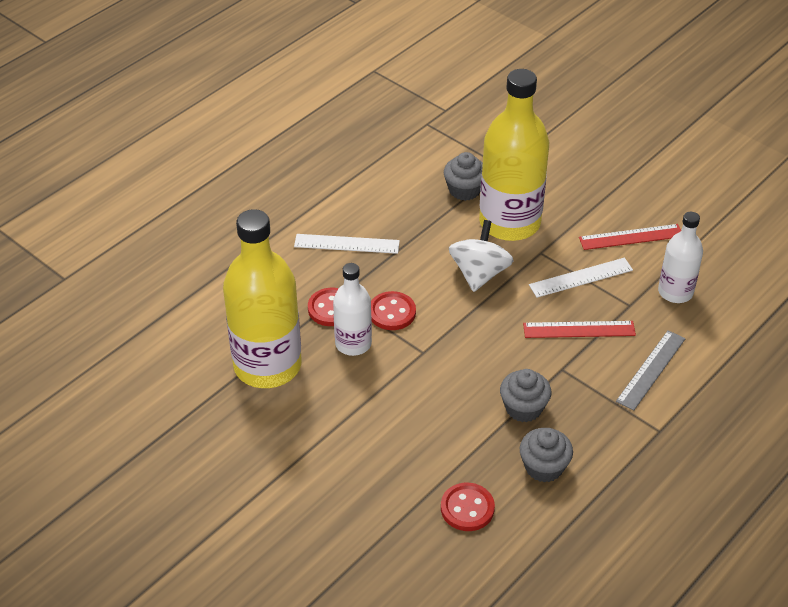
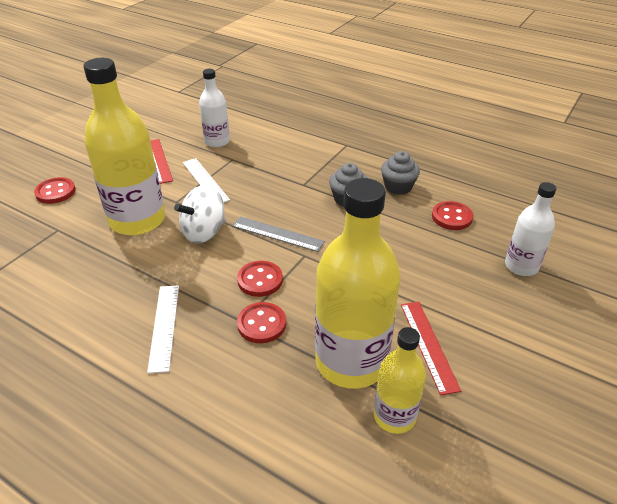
camera: 100 degrees left, 5 degrees down
(201, 384) = (394, 416): none -> yellow bottle
(353, 343) = (305, 301): white bottle -> white bottle (521, 266)
(464, 190) = (88, 251): grey cupcake -> none
(479, 273) = (204, 232): white spinning top -> white spinning top turned 45 degrees counterclockwise
(572, 159) = (55, 192): none -> red button
(579, 329) = (261, 179): red ruler -> red ruler (428, 345)
(651, 369) = (294, 149): grey ruler -> grey ruler (277, 234)

